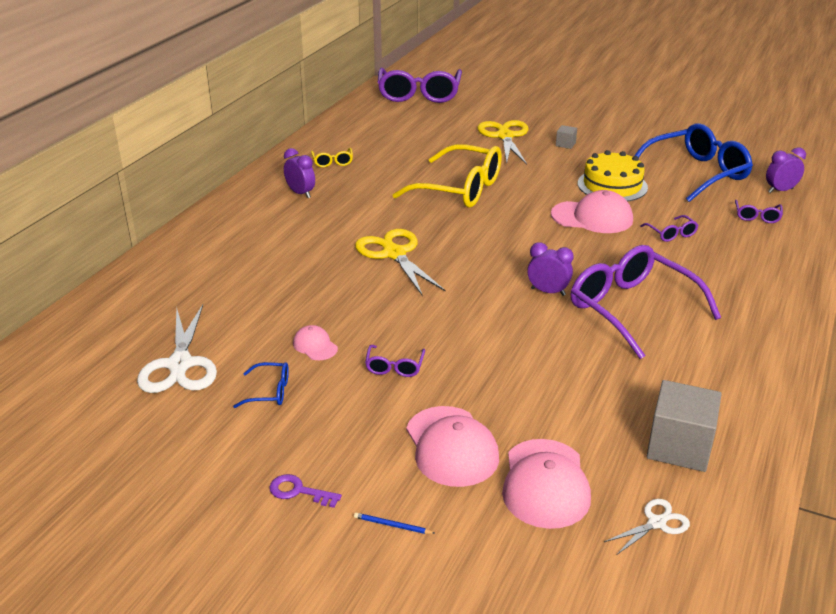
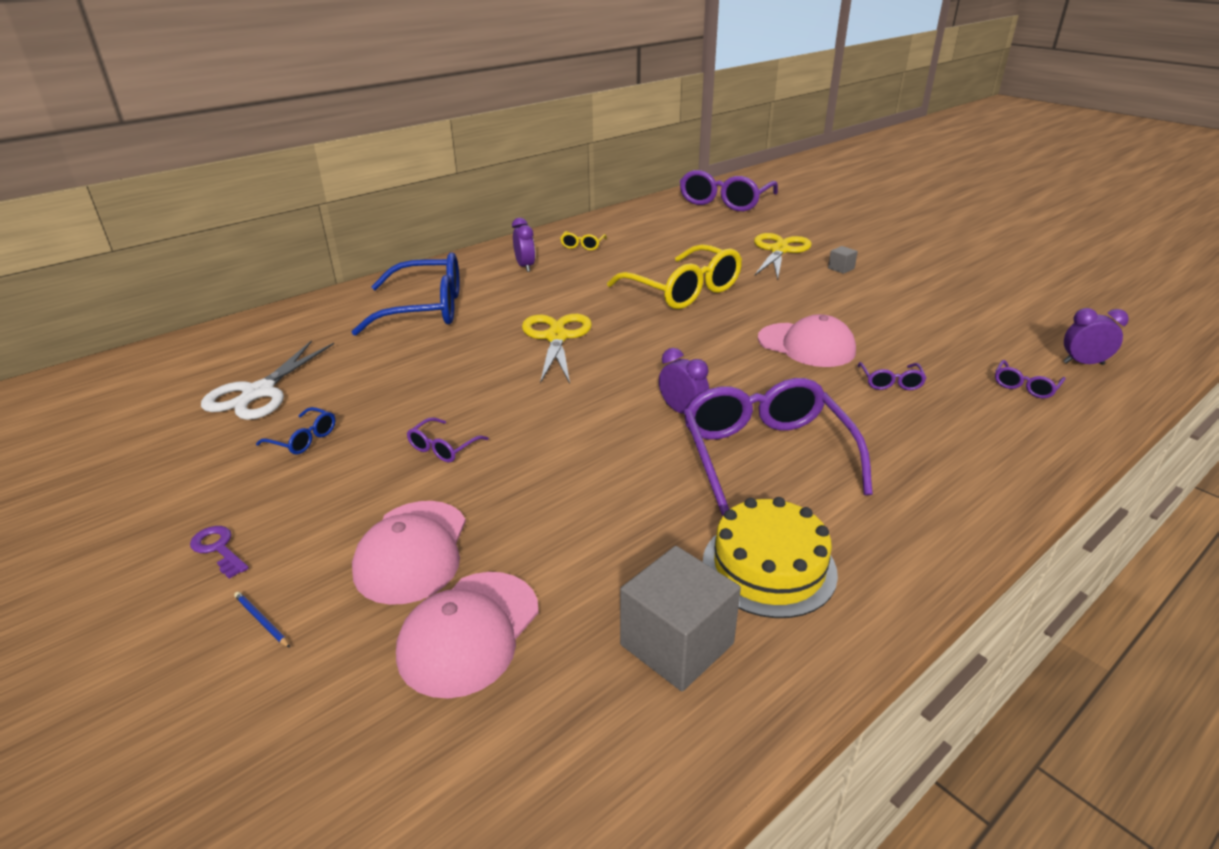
camera: 25 degrees right, 0 degrees up
(315, 346) = (391, 406): pink cap -> none
(612, 185) = (860, 317): yellow cake -> yellow cake (769, 567)
(657, 523) = (555, 739): white scissors -> none
(696, 173) = (980, 324): blue glasses -> blue glasses (426, 309)

